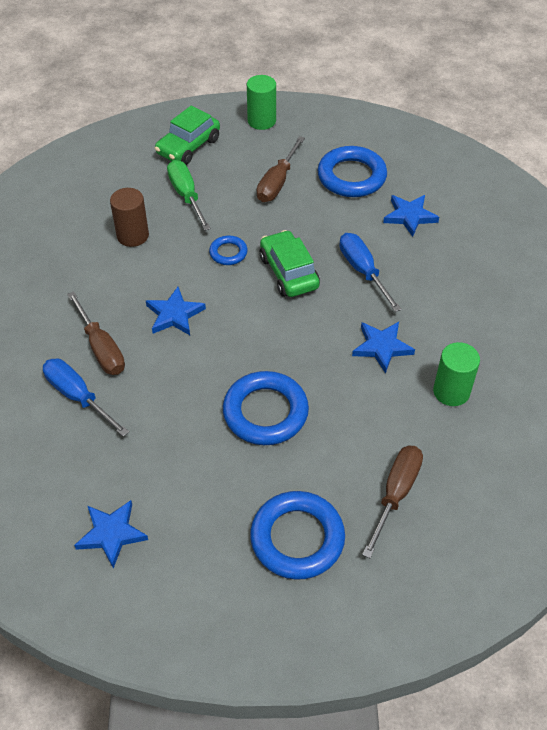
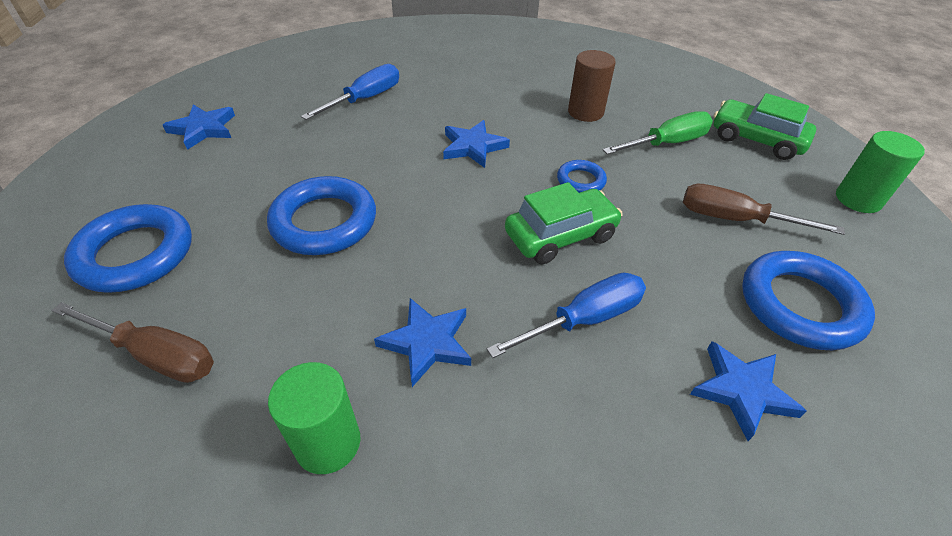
camera: 85 degrees right, 5 degrees down
(101, 348) = (424, 106): brown screwdriver -> none

